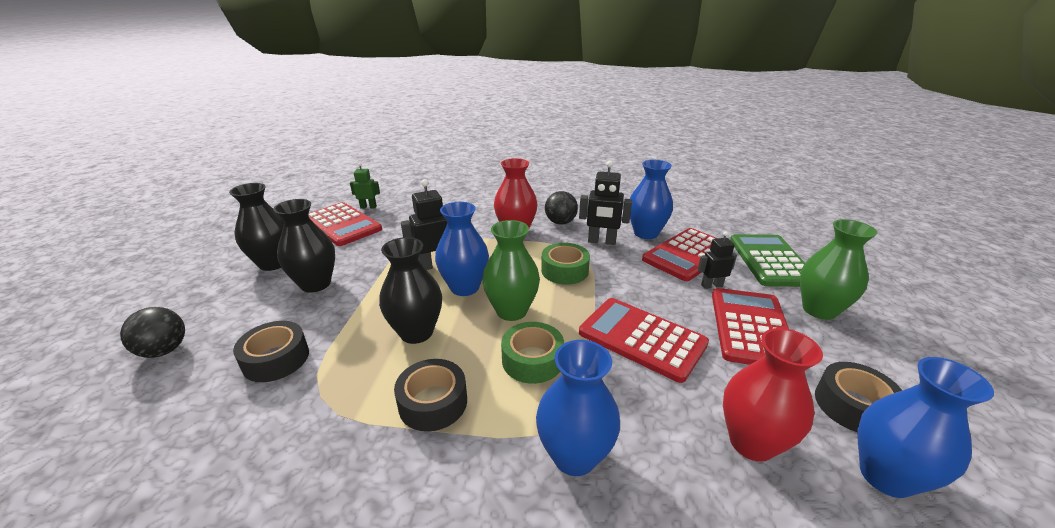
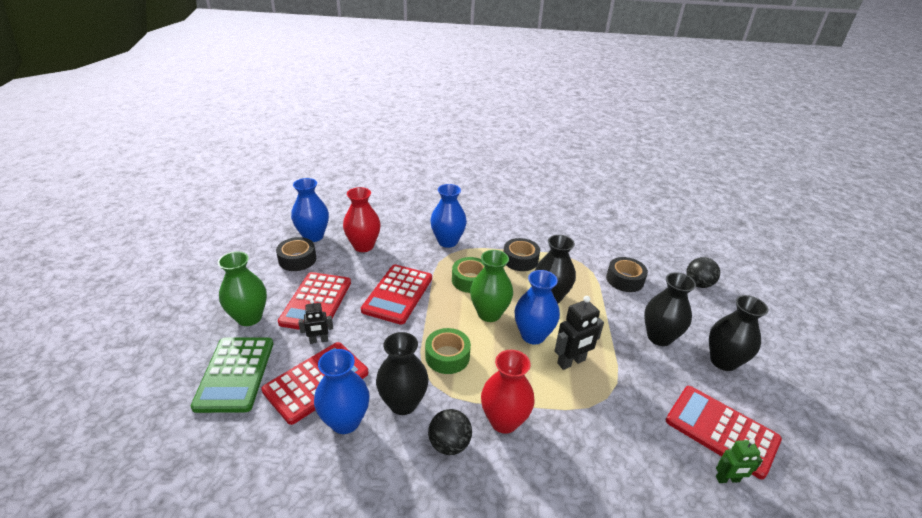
camera: 175 degrees right, 5 degrees up
(601, 241) = (403, 403): black robot -> black vase
(642, 338) = (397, 294): red calculator -> red calculator turned 75 degrees clockwise

